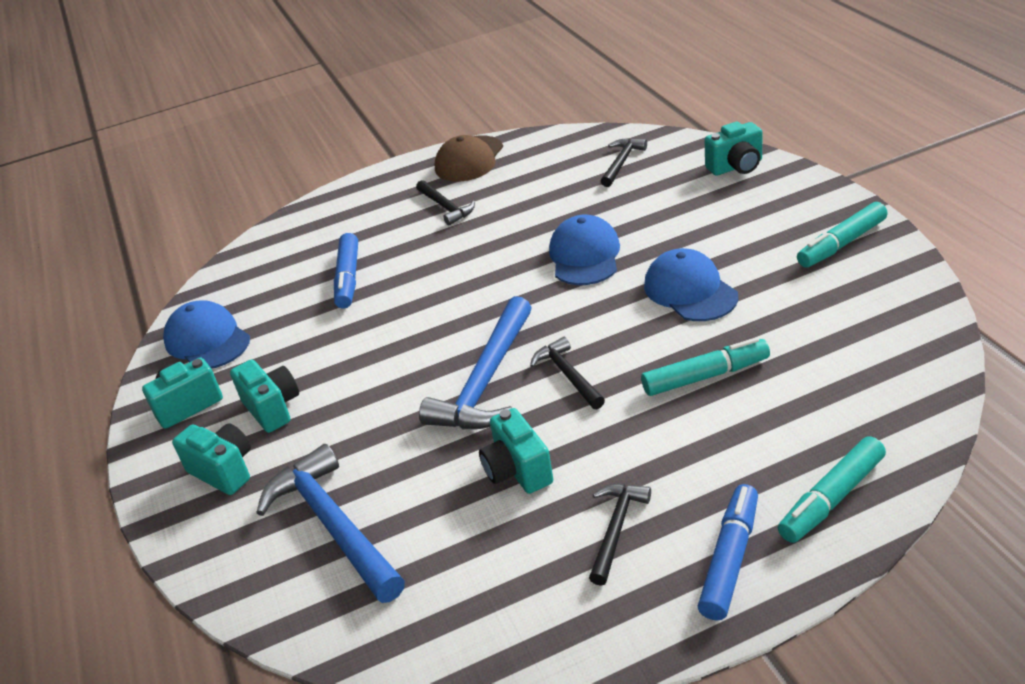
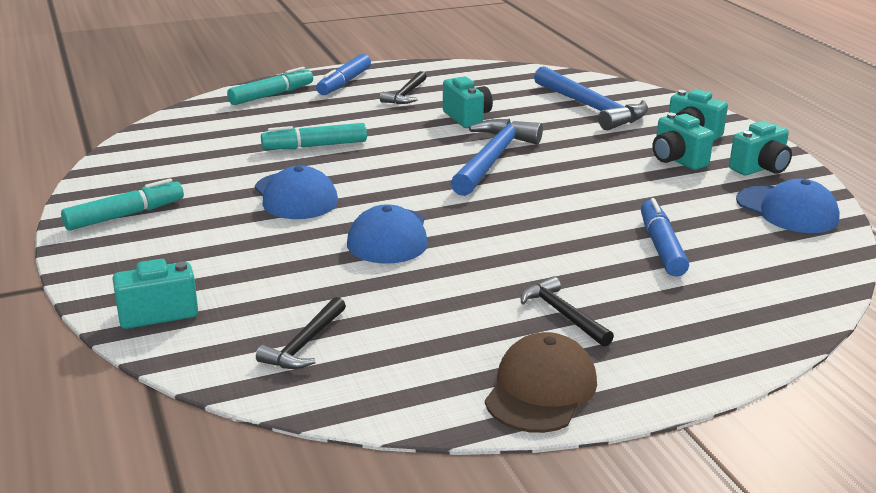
camera: 175 degrees right, 10 degrees down
(567, 375) = (423, 156): black hammer -> none

